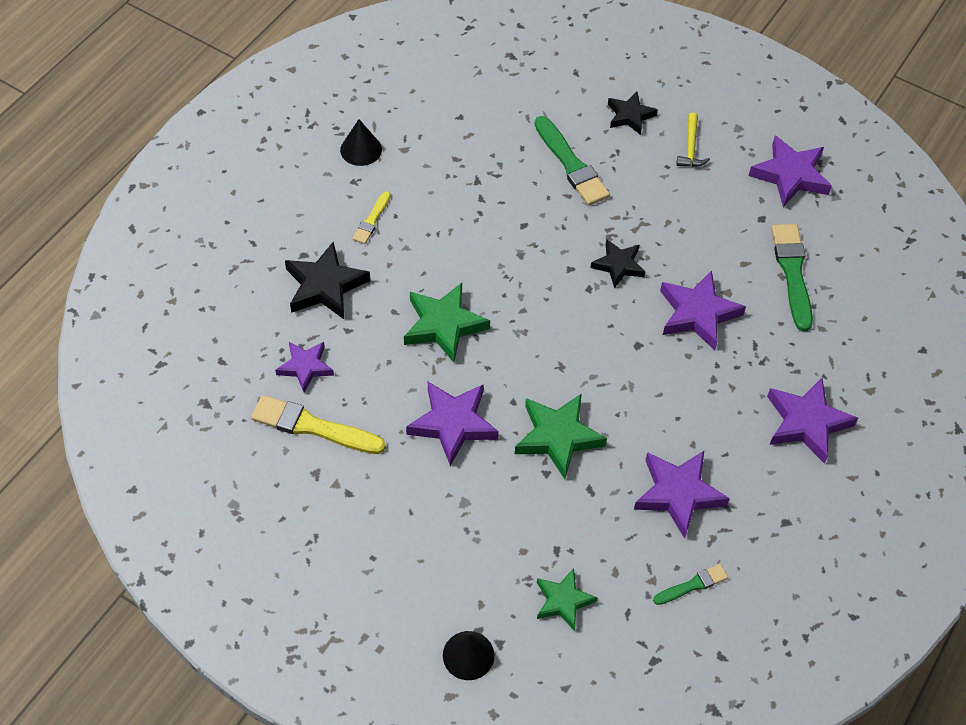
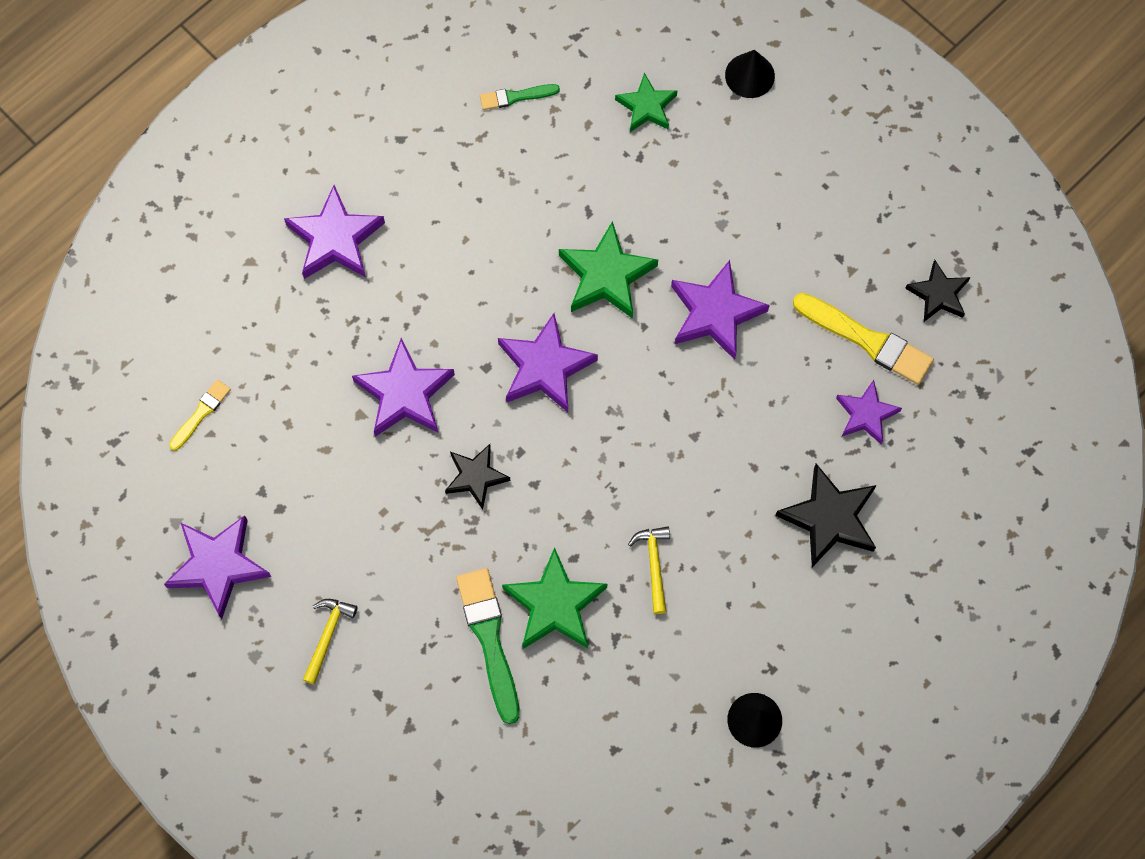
camera: 165 degrees left, 15 degrees up
(372, 220) = (759, 603): yellow brush -> yellow brush (201, 413)
(444, 325) = (700, 437): green star -> green star (555, 604)
(459, 231) = (654, 565): none -> yellow hammer
(630, 116) = (389, 705): black star -> black star (938, 294)
(678, 494) = (499, 189): purple star -> purple star (545, 367)
(792, 272) = (274, 426): green brush -> none

